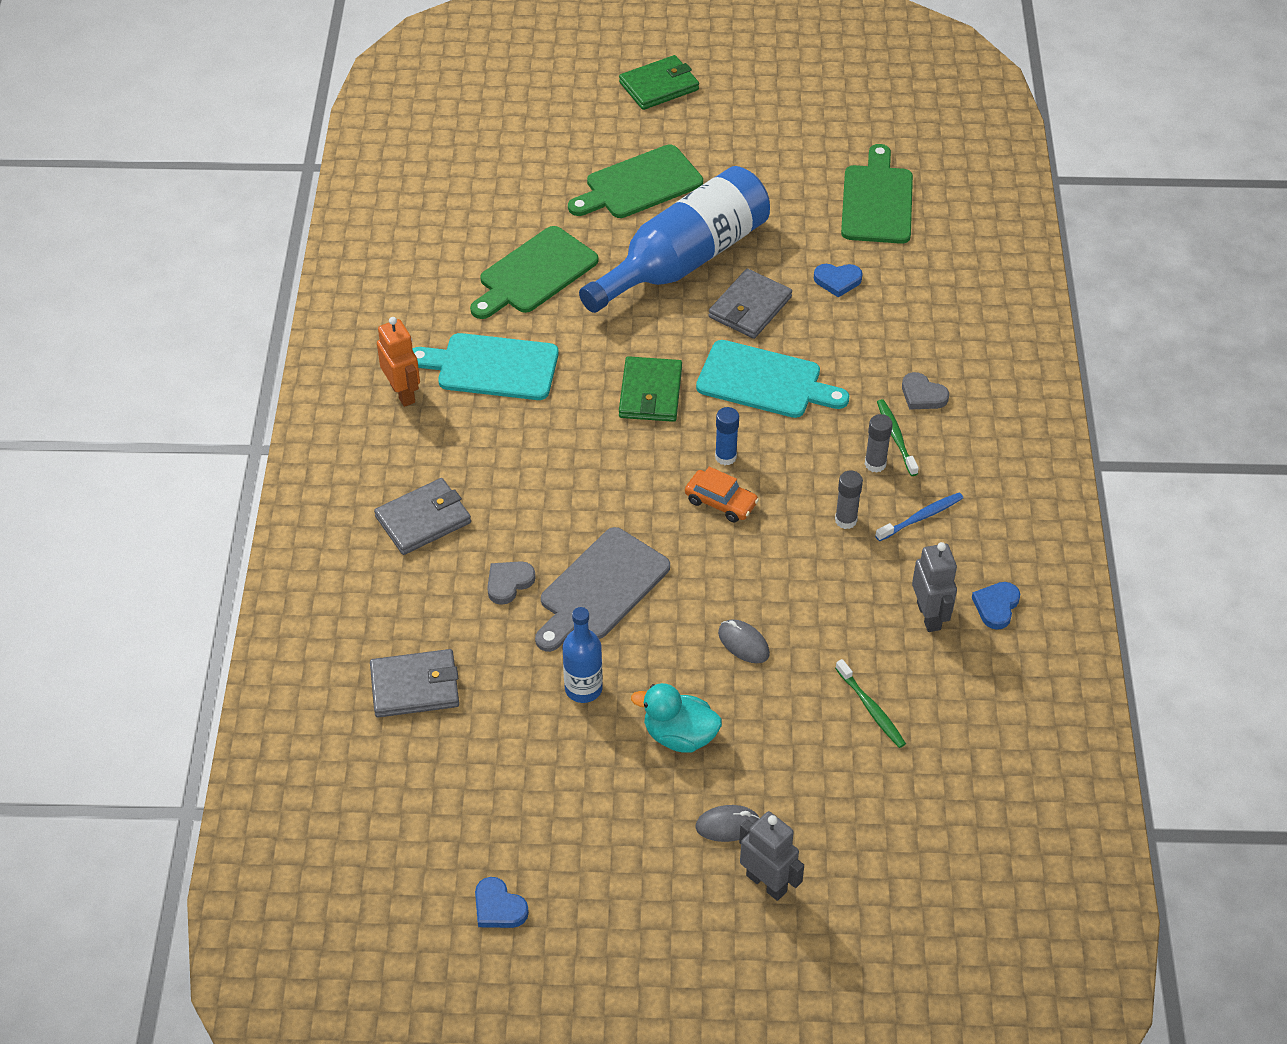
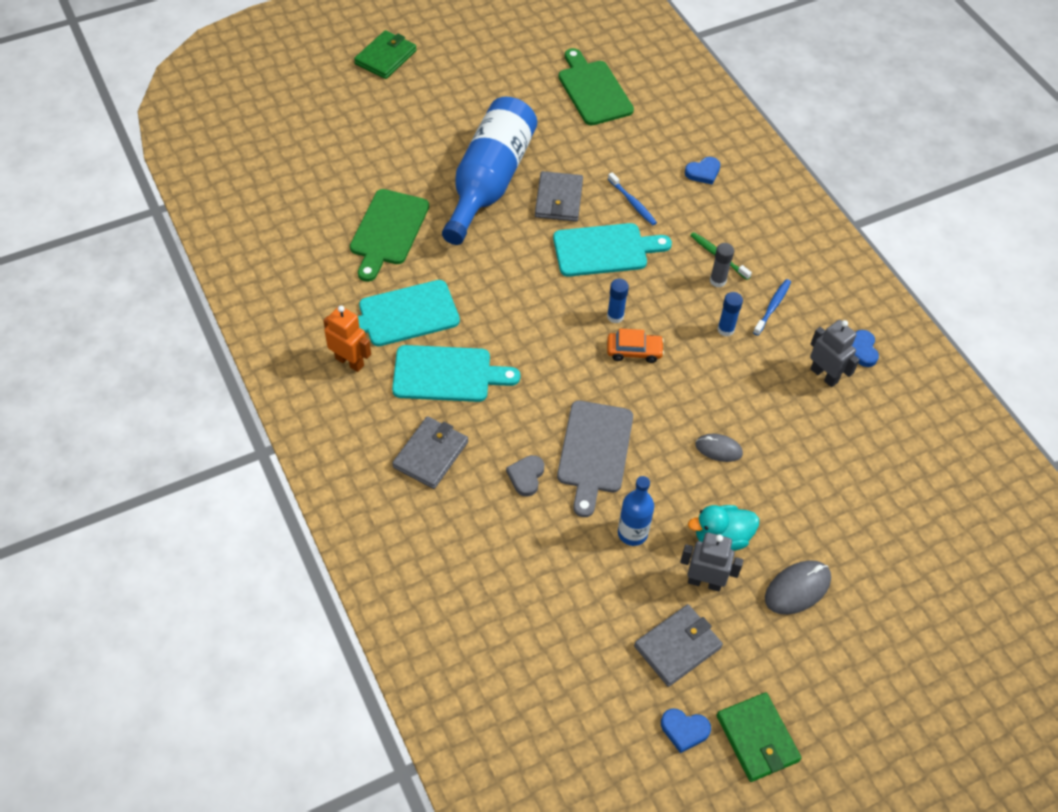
camera: 30 degrees left, 5 degrees up
(415, 686) = (511, 588): grey wallet -> grey wallet (677, 646)
(497, 445) = (447, 374): none -> turquoise cutting board
(639, 184) = (420, 136): green cutting board -> none
(650, 393) = (531, 289): green wallet -> green wallet (757, 738)
(728, 825) = (797, 589): grey mouse -> grey mouse, size x1.51
(767, 883) = (850, 618): grey robot -> grey robot (704, 582)
(834, 341) = (632, 203): none -> blue toothbrush
(837, 281) = (605, 158): blue heart -> blue heart (703, 172)
(846, 520) = (725, 329): grey glue stick -> blue glue stick
(871, 708) = (832, 459): green toothbrush -> none
(922, 395) = (715, 219): grey heart -> none

